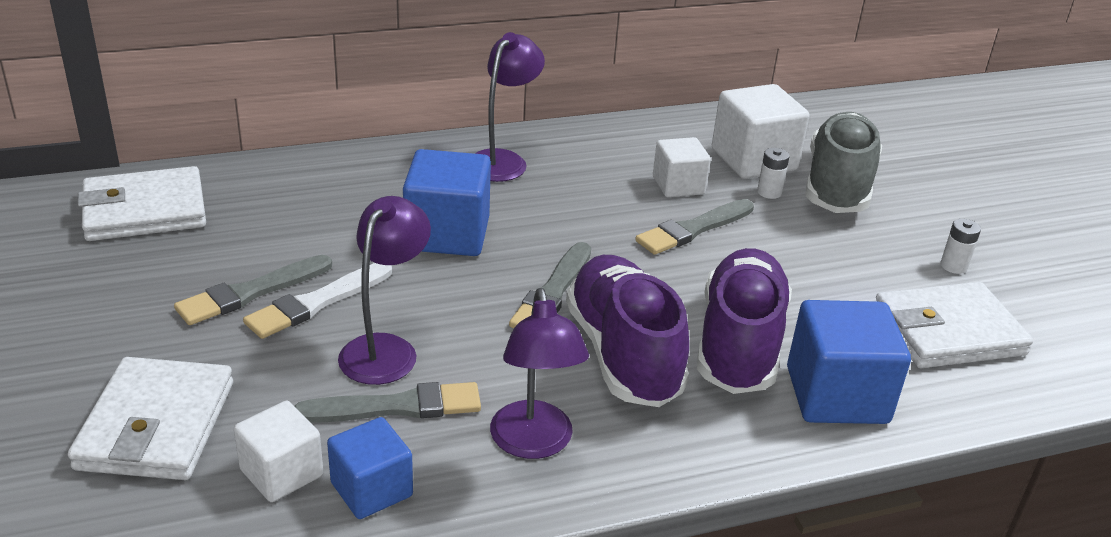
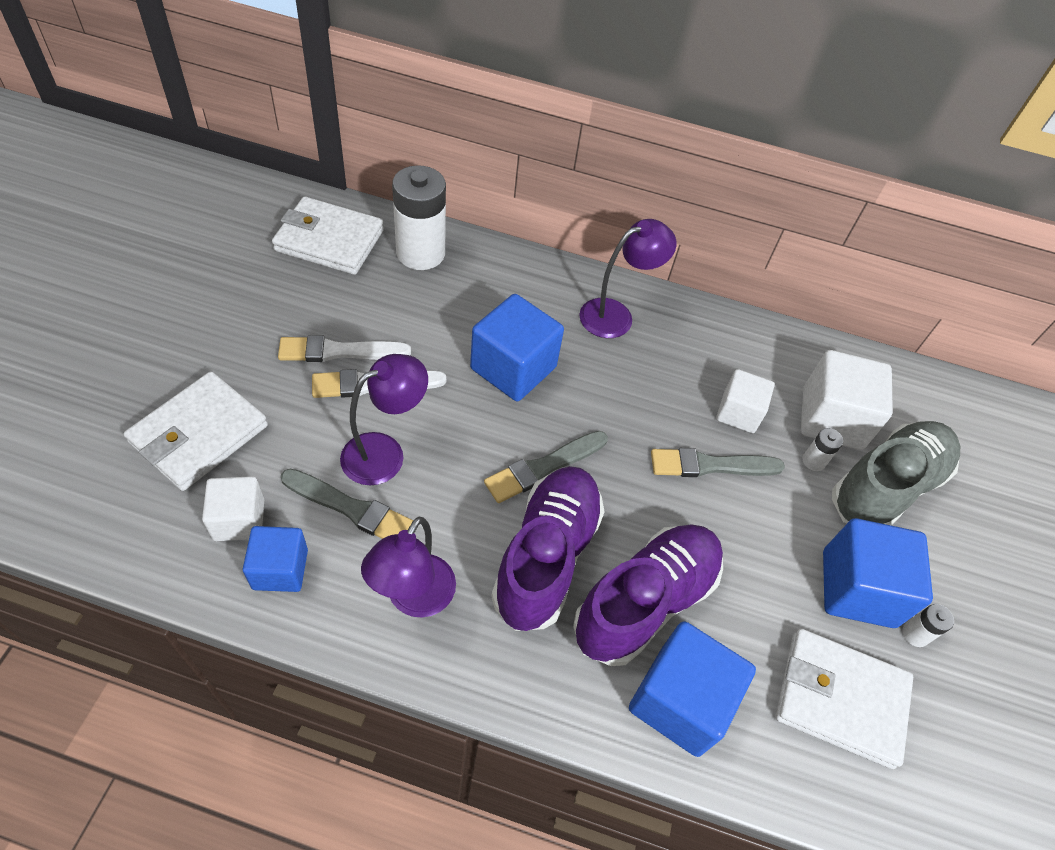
camera: 30 degrees right, 20 degrees up
(251, 292) = (339, 351): grey brush -> white brush
(260, 185) = (420, 253): none -> white battery
(886, 257) = (858, 588): none -> blue cube

